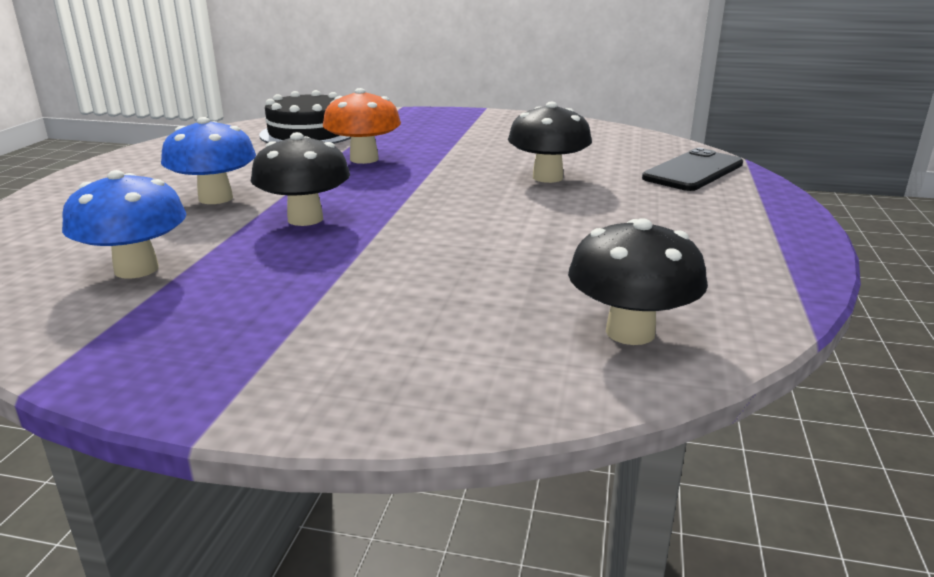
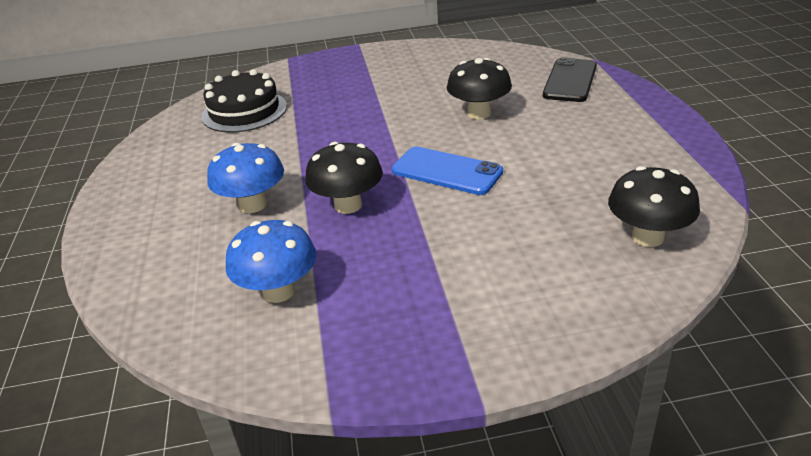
camera: 20 degrees left, 10 degrees up
(364, 159) = (323, 129): orange mushroom -> none
(448, 215) = (446, 171): none -> blue phone

